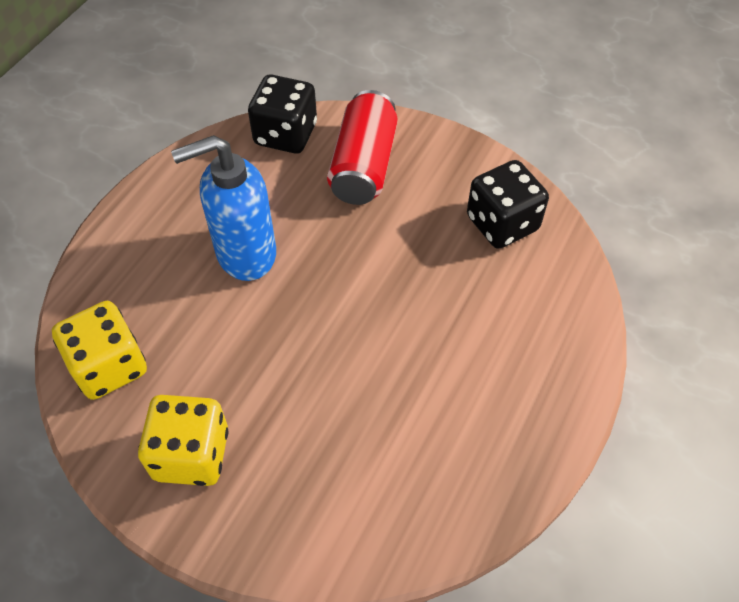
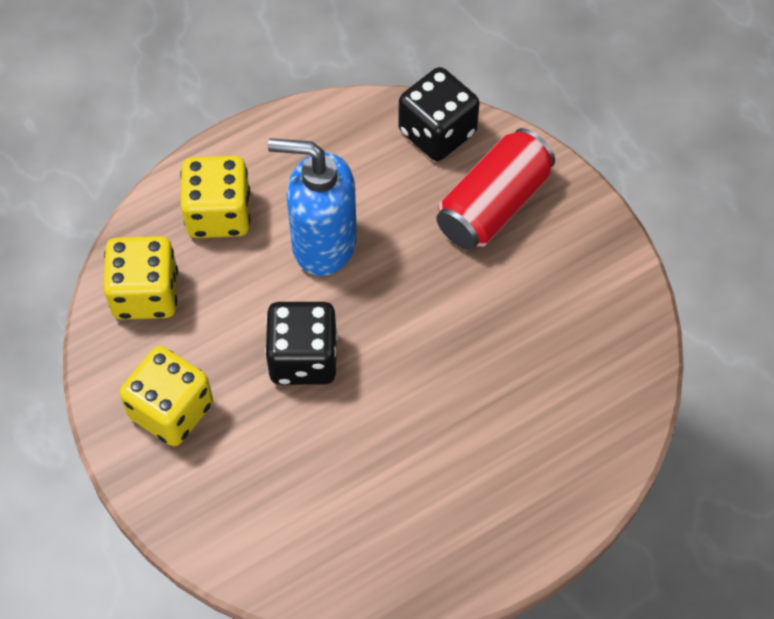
camera: 30 degrees right, 5 degrees up
(139, 271) = (218, 214): none -> yellow dice
(502, 223) = (591, 337): black dice -> black dice (303, 358)

